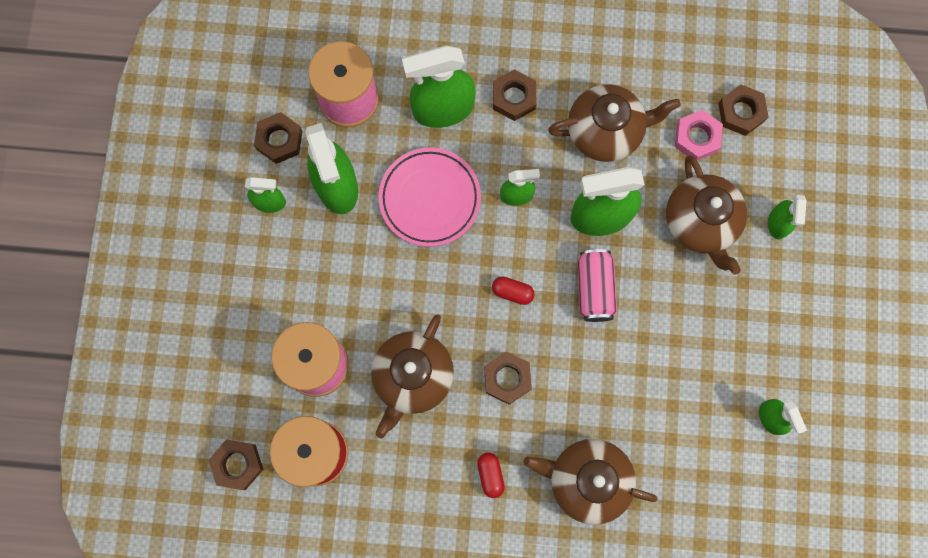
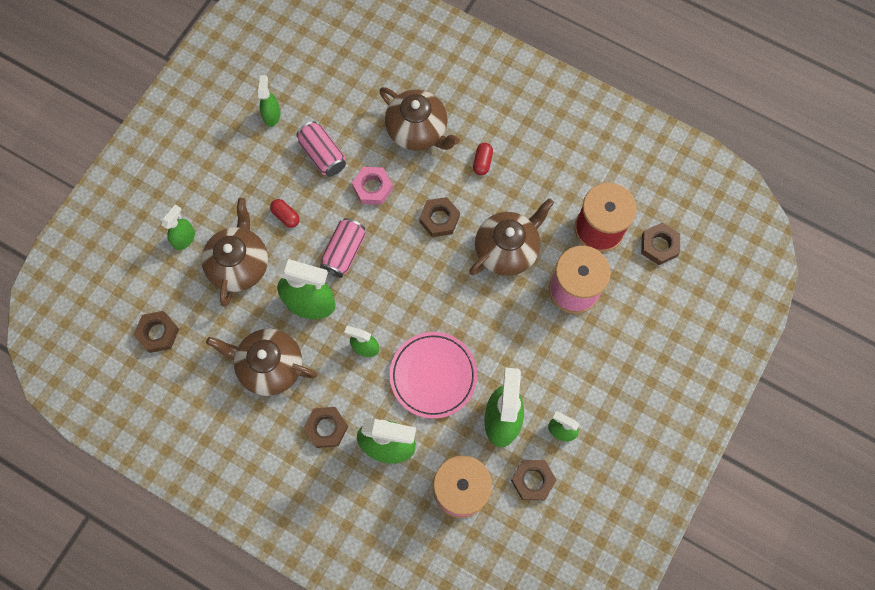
camera: 155 degrees left, 5 degrees down
(512, 292) = (405, 277): red capsule -> red capsule (286, 216)
(682, 395) = (323, 155): none -> pink can
(696, 138) = (203, 329): pink nut -> pink nut (372, 188)

